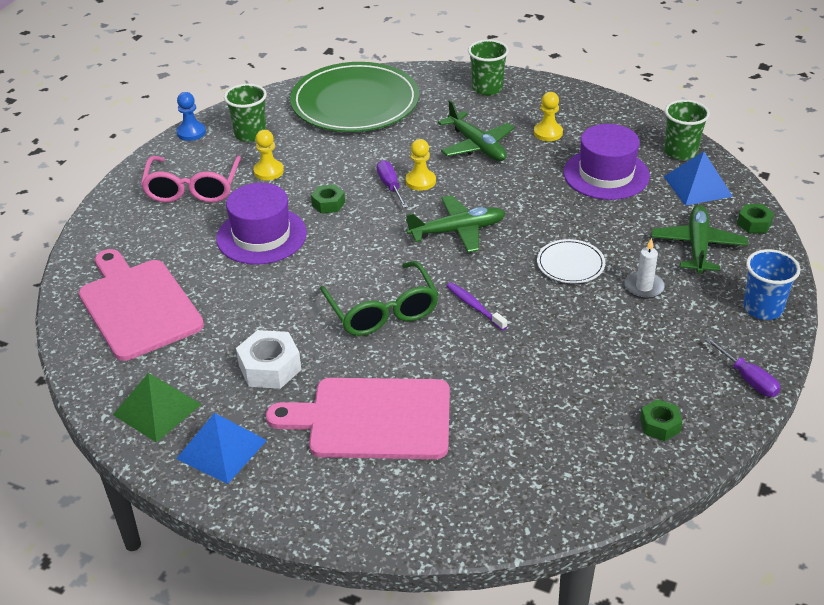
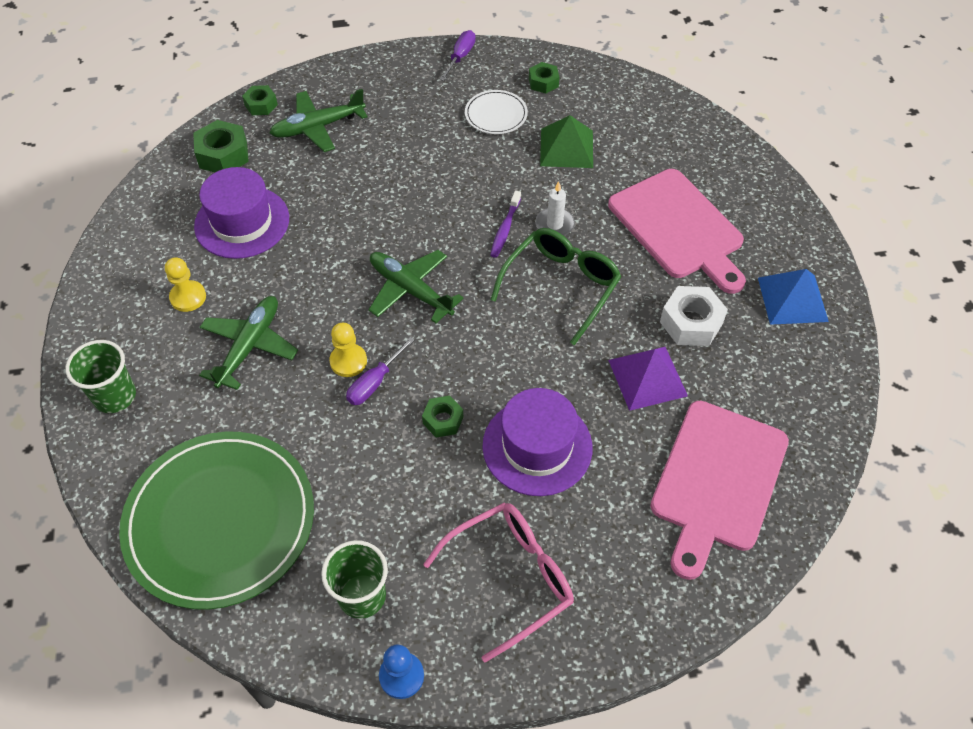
camera: 125 degrees left, 15 degrees up
(157, 409) = (802, 369): green pyramid -> green pyramid (566, 148)
(251, 315) = (647, 377): none -> purple pyramid
(268, 171) = (424, 519): yellow pawn -> none
(570, 264) = (401, 193): white plate -> white plate (496, 114)
(644, 287) = (398, 139): white candle -> white candle (554, 224)
(680, 152) = (168, 184): green cup -> none
(697, 186) = (223, 155): blue pyramid -> green nut
(762, 308) = (374, 71): blue cup -> none

